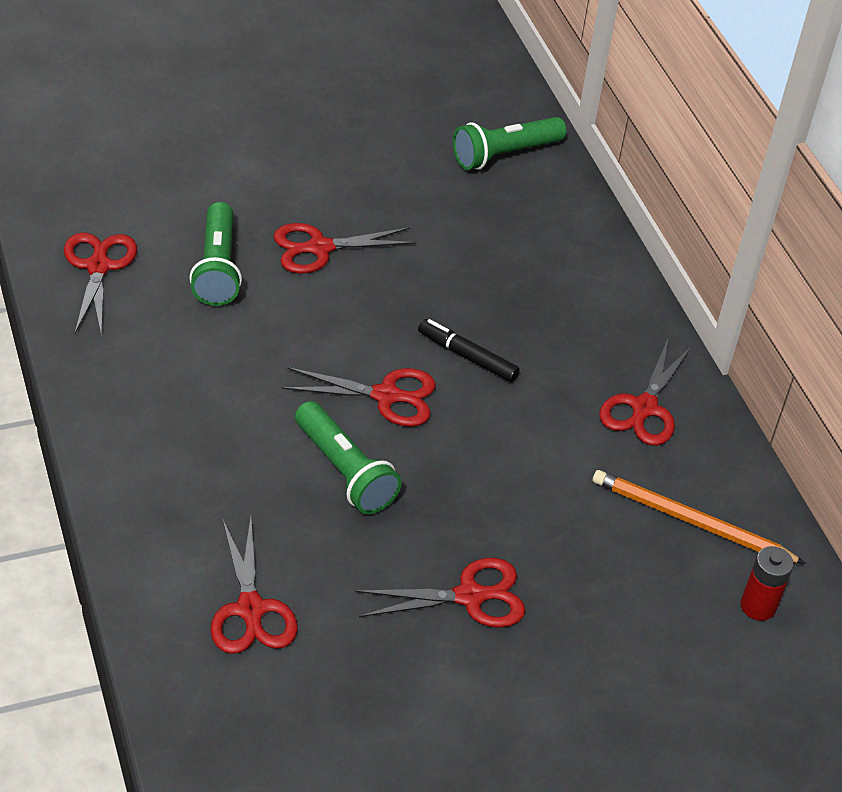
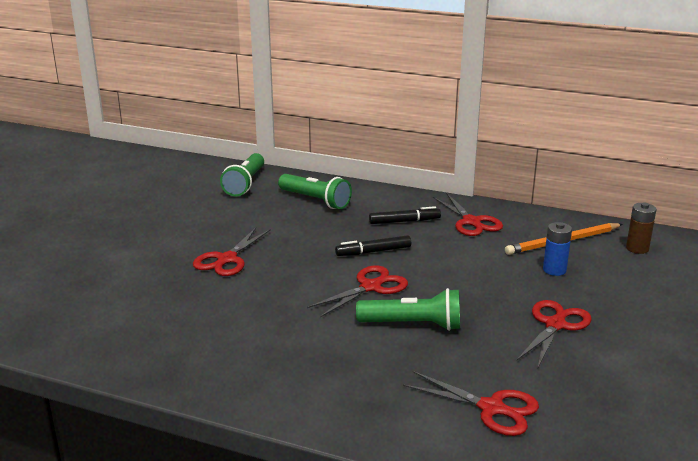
camera: 45 degrees left, 20 degrees down
(98, 267) = (117, 340): red scissors -> none
(217, 268) = (189, 298): green flashlight -> green flashlight (315, 200)
(573, 345) = (404, 221): none -> black marker
(603, 543) = (554, 270): none -> blue battery
(758, 606) = (637, 248): red battery -> brown battery

